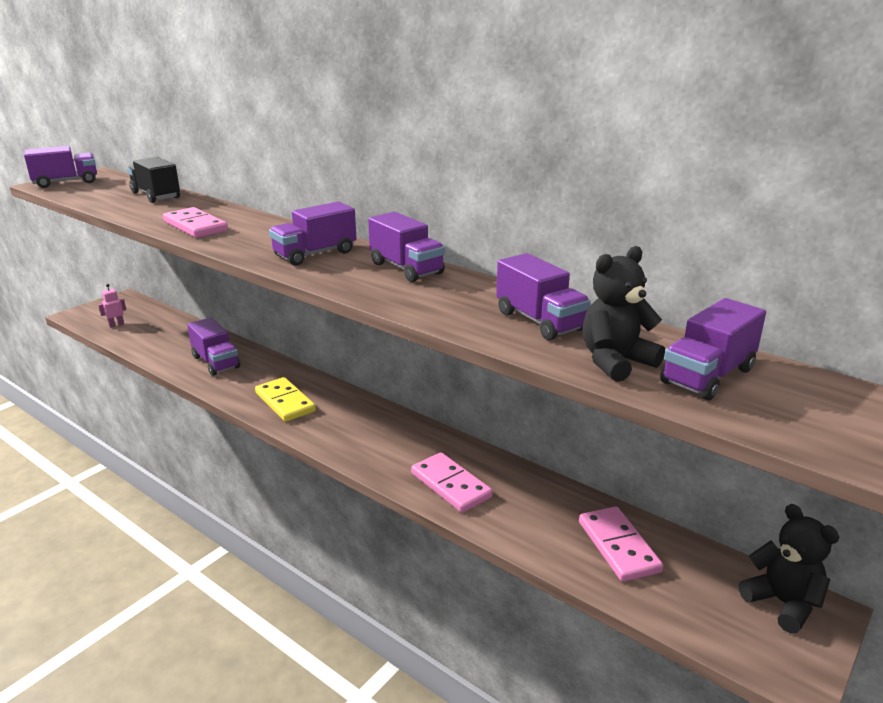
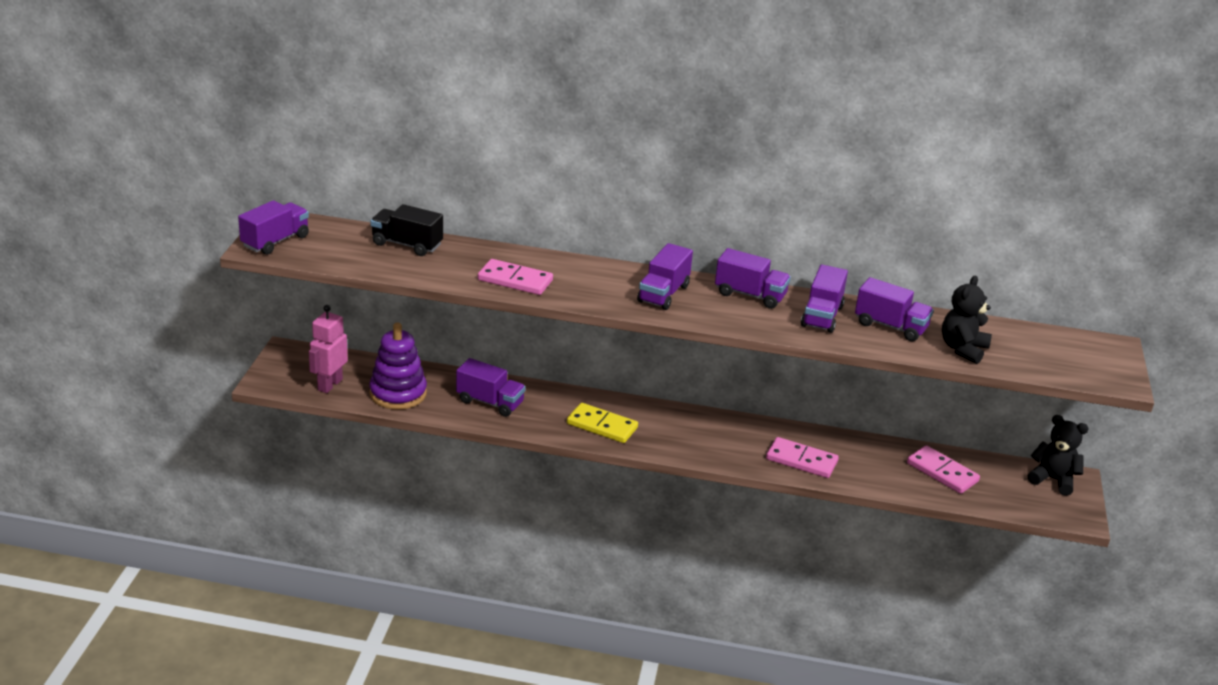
camera: 30 degrees left, 5 degrees up
(116, 325) = (329, 385): pink robot -> pink robot, size x1.87
(155, 341) = (398, 393): none -> purple stacking toy
(707, 376) = (1018, 347): purple truck -> purple truck (822, 316)

